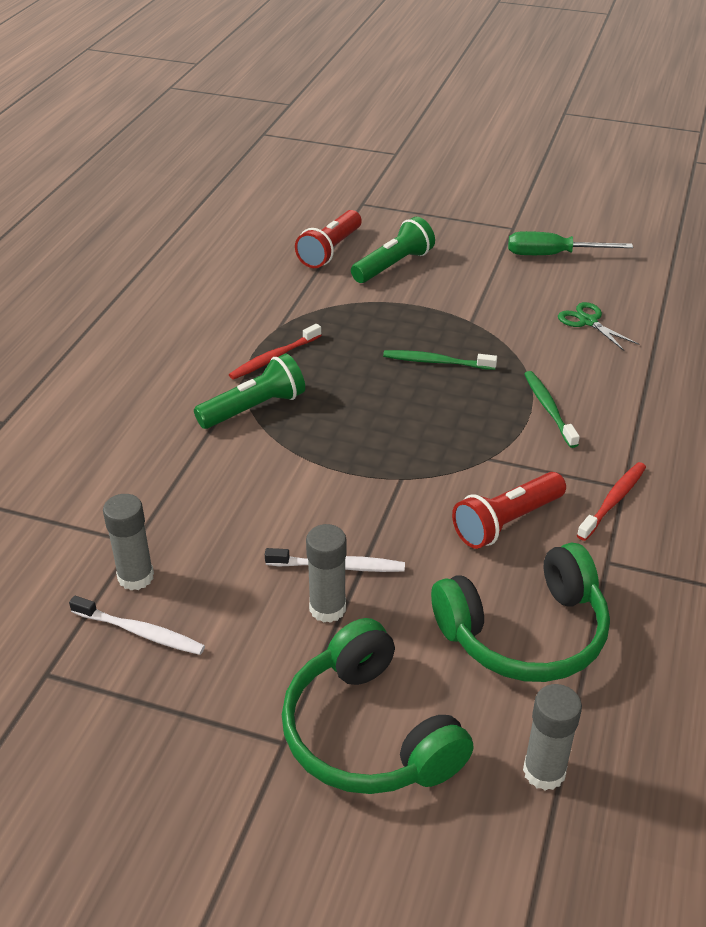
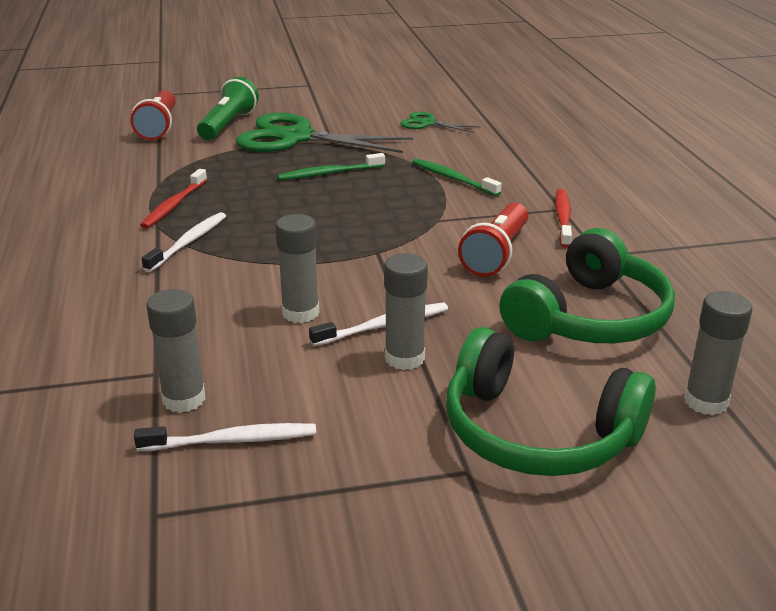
camera: 30 degrees left, 10 degrees down
(254, 408) = (188, 242): green flashlight -> white toothbrush
(284, 524) = (300, 313): none -> grey glue stick
(442, 303) = (296, 138): none -> green scissors
(552, 255) = (358, 93): green screwdriver -> none

